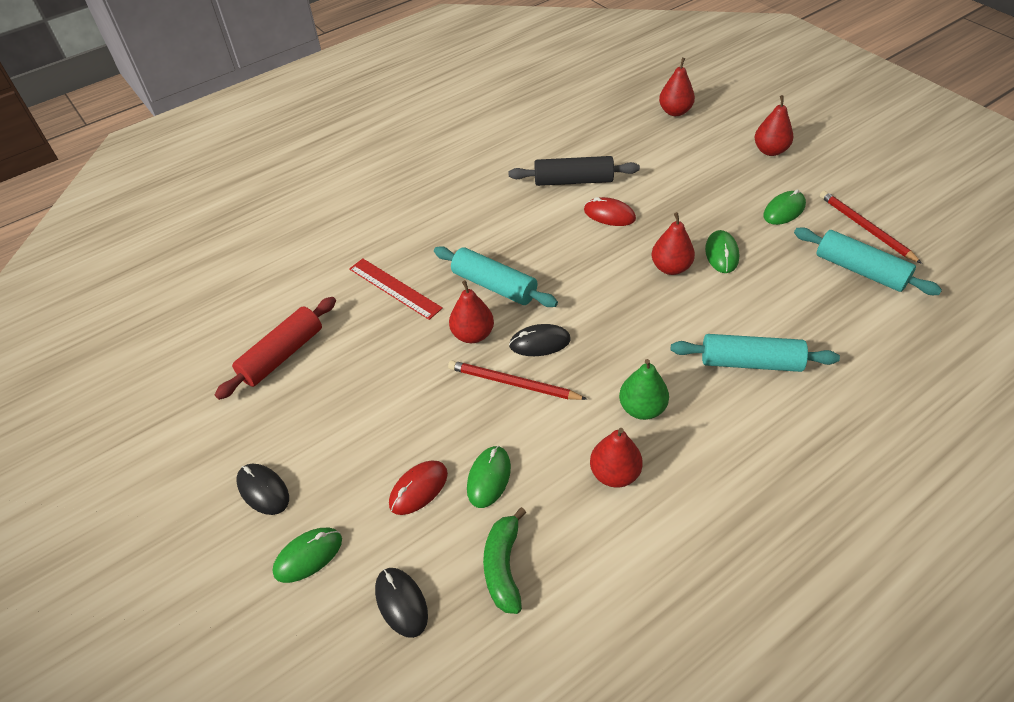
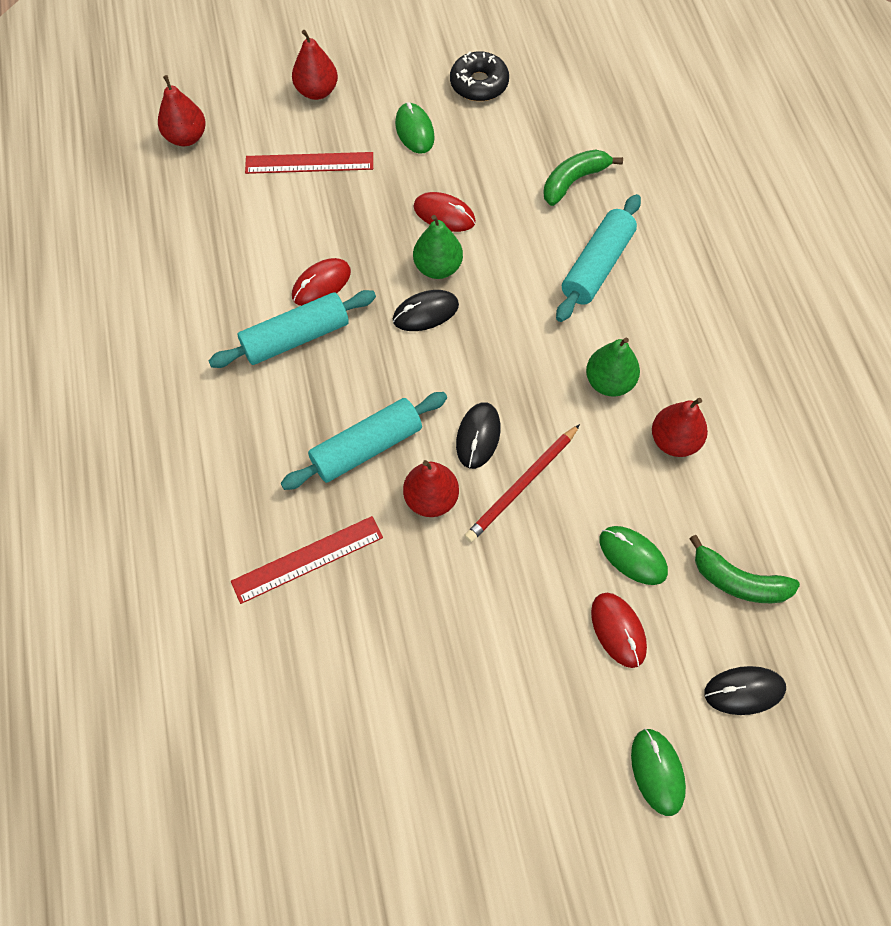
camera: 70 degrees left, 15 degrees up
(263, 490) = (551, 802): black mouse -> black mouse (425, 312)
(282, 355) = (350, 730): red rolling pin -> none
(573, 181) = (239, 293): black rolling pin -> none
(671, 267) = (438, 267): red pear -> green pear
(705, 171) = (309, 163): none -> red ruler
(721, 254) = (444, 214): green mouse -> red mouse
(824, 318) = (573, 181): none -> green banana
(860, 270) = (530, 120): turquoise rolling pin -> turquoise rolling pin (296, 337)
(865, 228) = (479, 84): red pencil -> black donut

